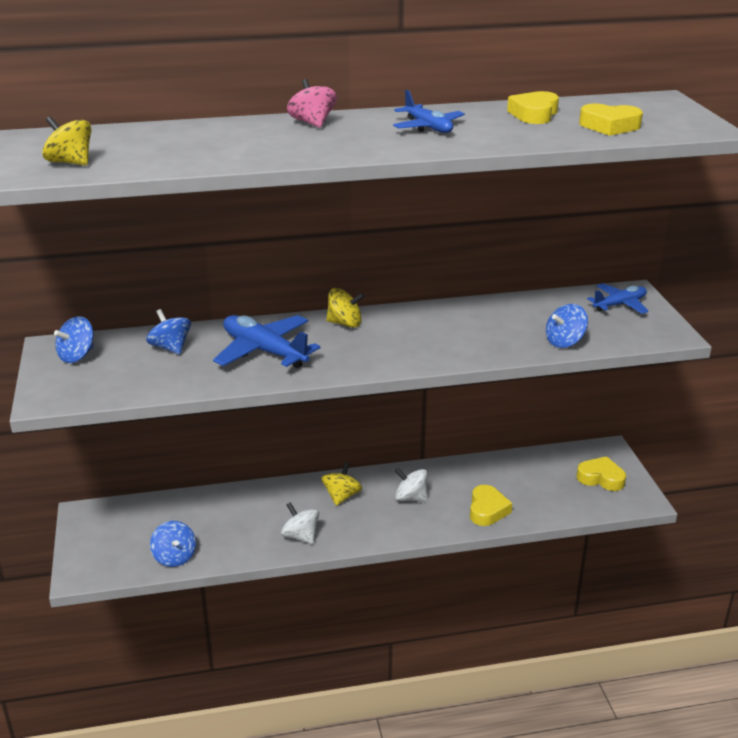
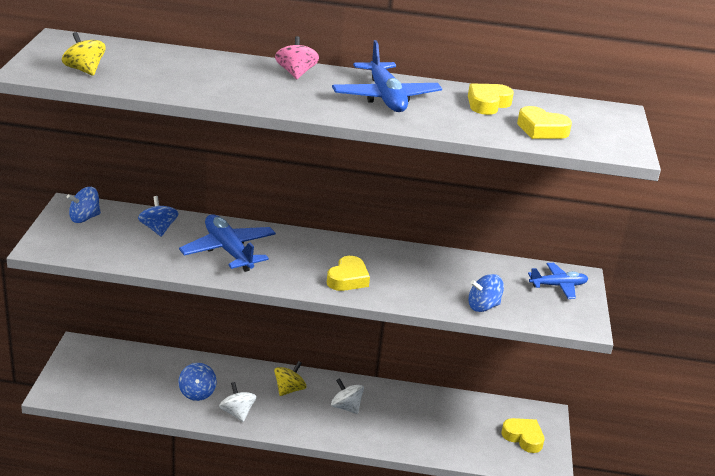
camera: 15 degrees right, 0 degrees up
(174, 557) = (130, 400): blue spinning top -> blue spinning top (197, 393)
(345, 323) = (309, 243): yellow spinning top -> none
(428, 127) = (385, 97): blue plane -> blue plane, size x1.59
(487, 510) = (405, 436): yellow heart -> yellow heart (348, 279)

